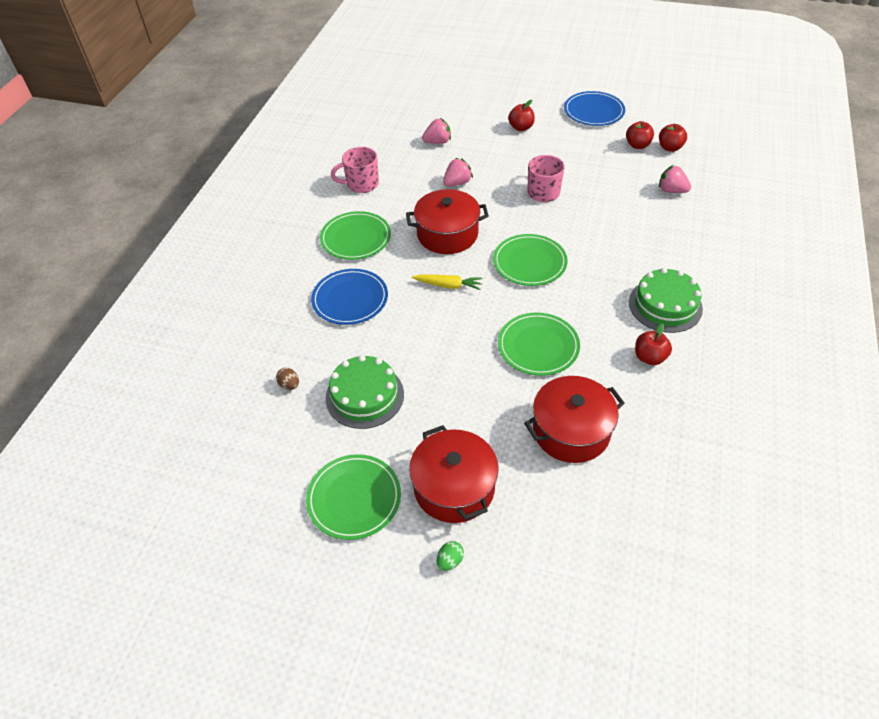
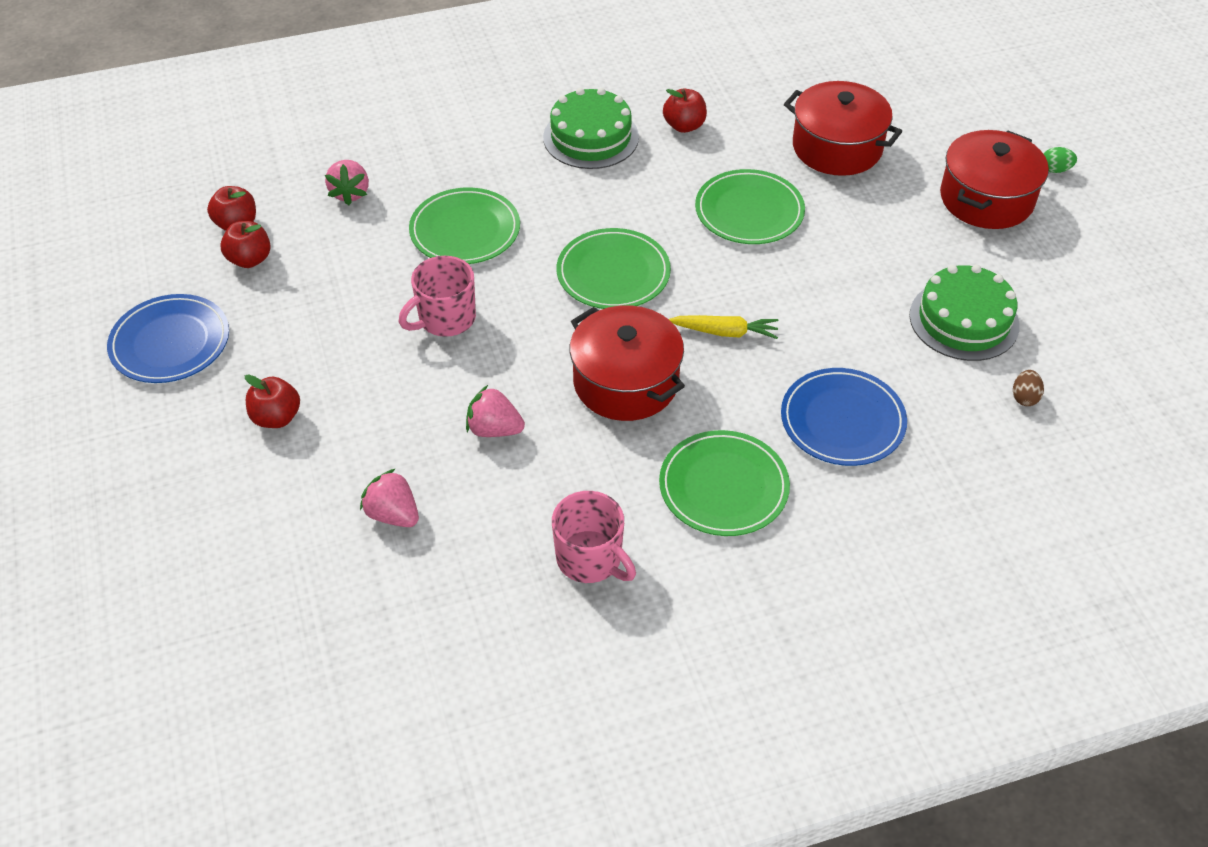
camera: 125 degrees left, 0 degrees up
(354, 498) = (1079, 261): green plate -> green plate (465, 230)
(448, 285) = (725, 332): yellow carrot -> yellow carrot turned 120 degrees clockwise

